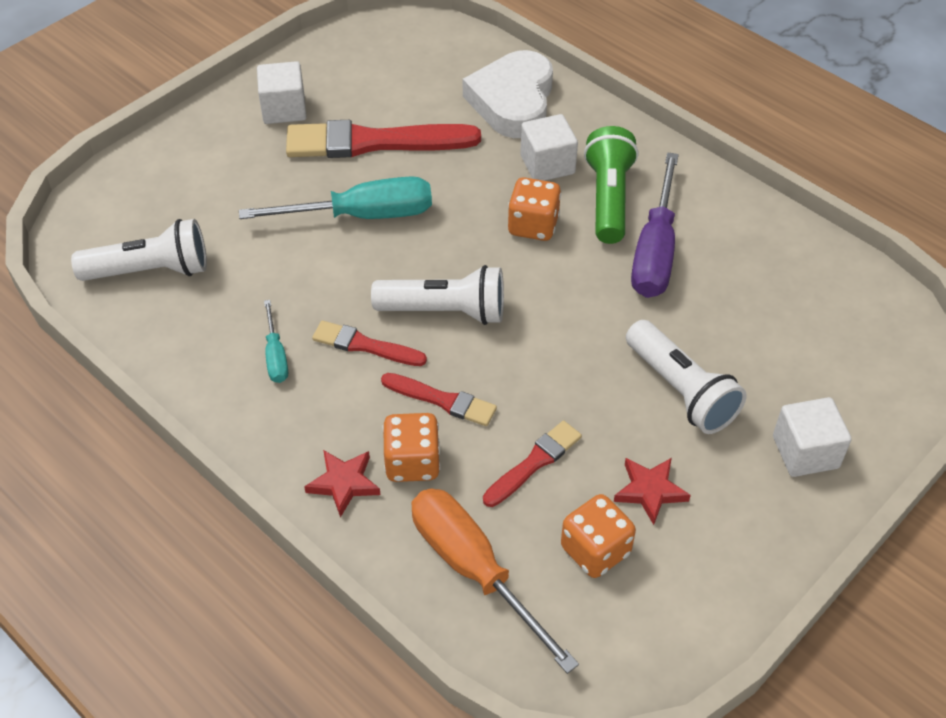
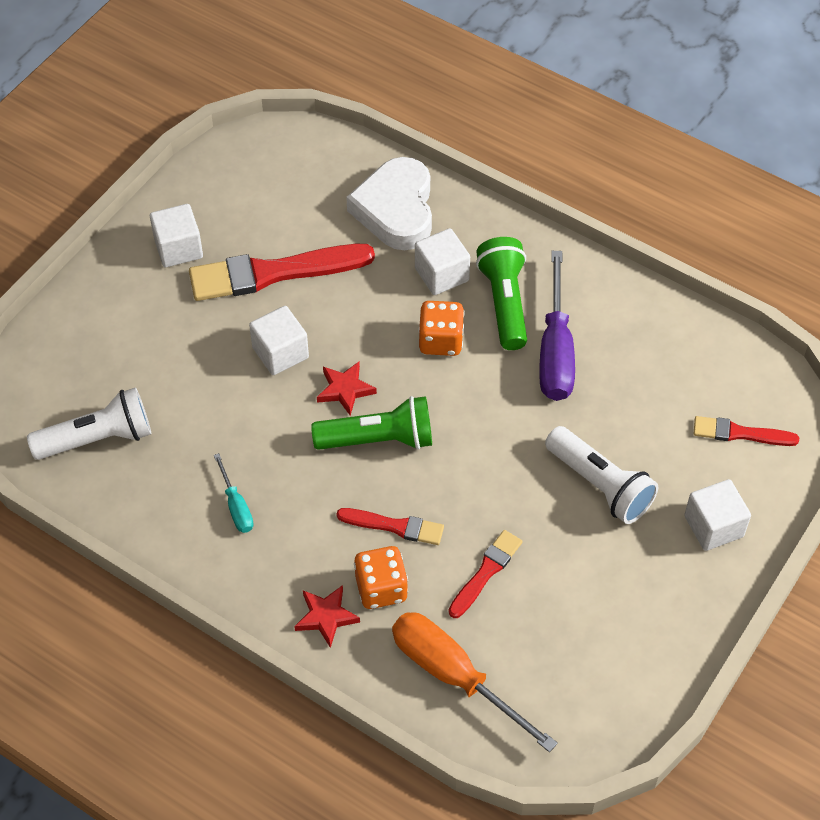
camera: 10 degrees left, 5 degrees up
(362, 215) = (280, 353): turquoise screwdriver -> white cube
(365, 345) = (314, 484): red brush -> red brush (740, 433)
(445, 311) = (378, 439): white flashlight -> green flashlight
(595, 550) = (552, 642): orange dice -> none
(650, 491) = (588, 582): red star -> red star (345, 390)

